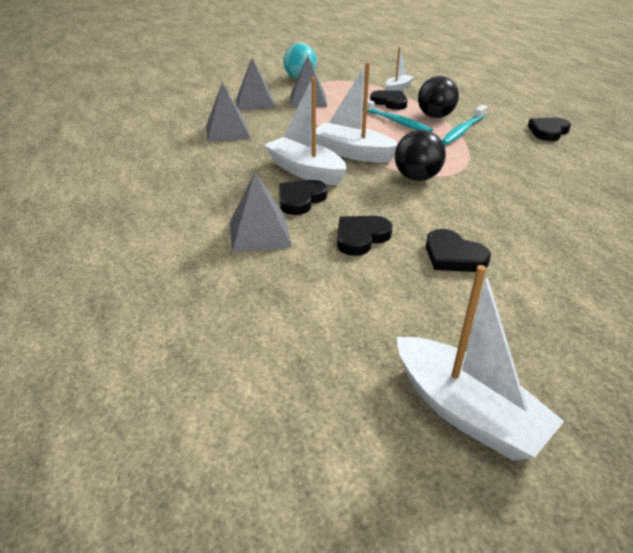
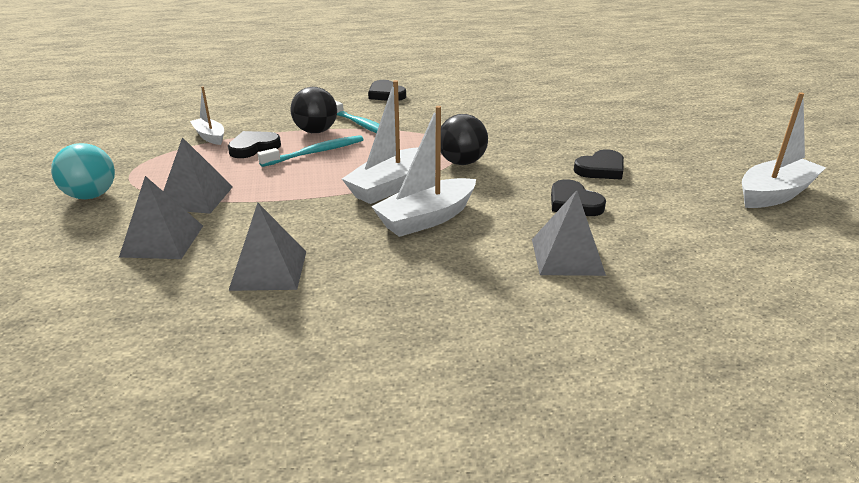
camera: 80 degrees left, 5 degrees down
(300, 200) = (496, 227): black heart -> none

